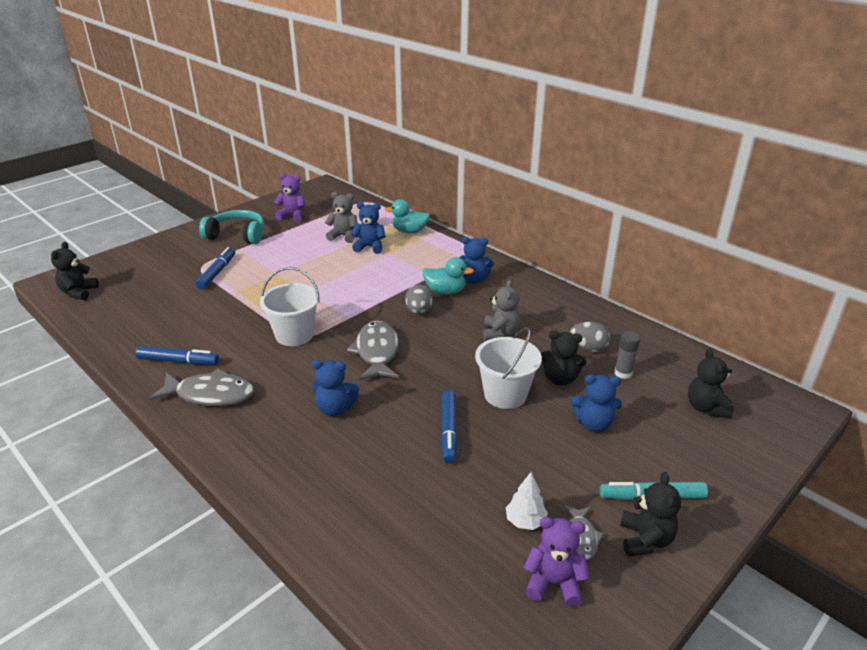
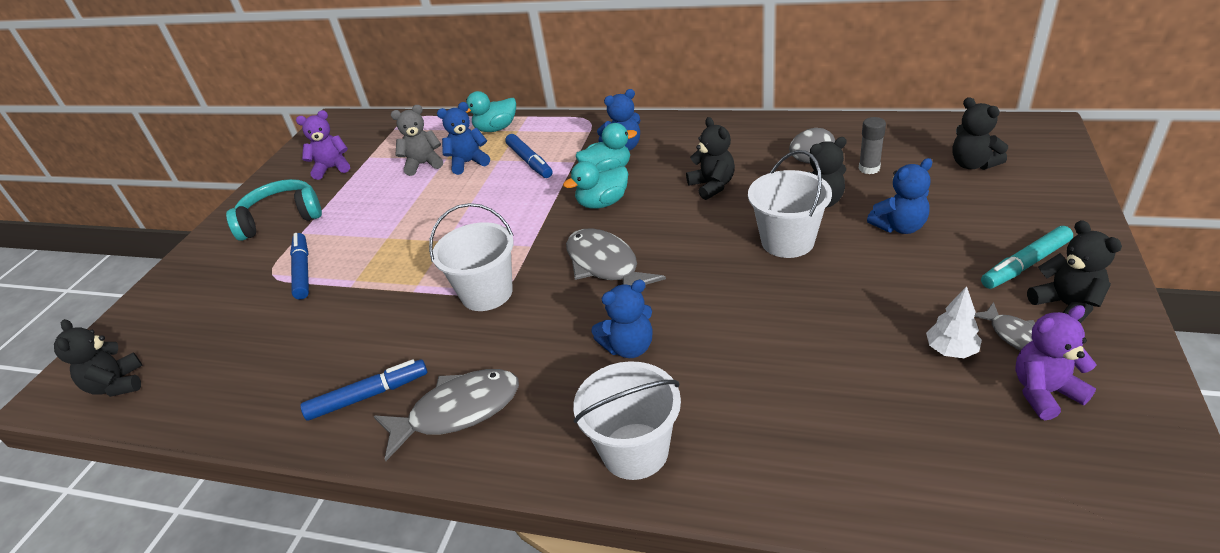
camera: 25 degrees left, 5 degrees up
(273, 469) = (635, 451): none -> white bucket
(419, 311) = (602, 203): grey egg -> turquoise duck
(449, 430) = (775, 305): blue marker -> blue marker (529, 161)
(500, 333) = (712, 186): grey teddy bear -> black teddy bear

